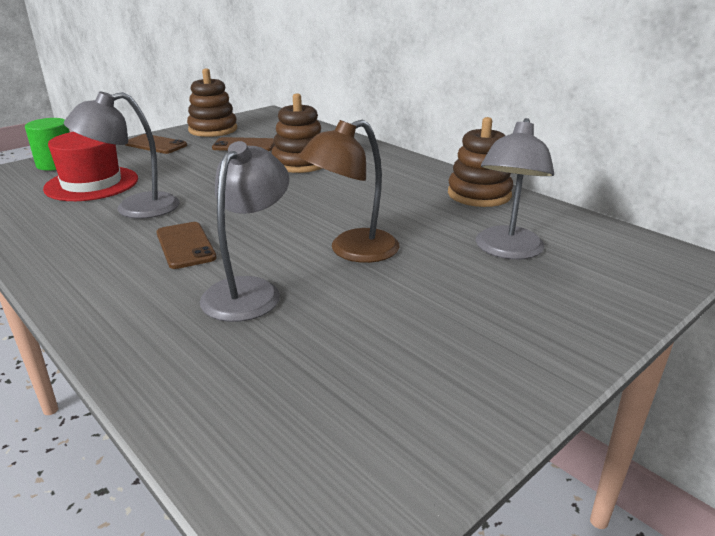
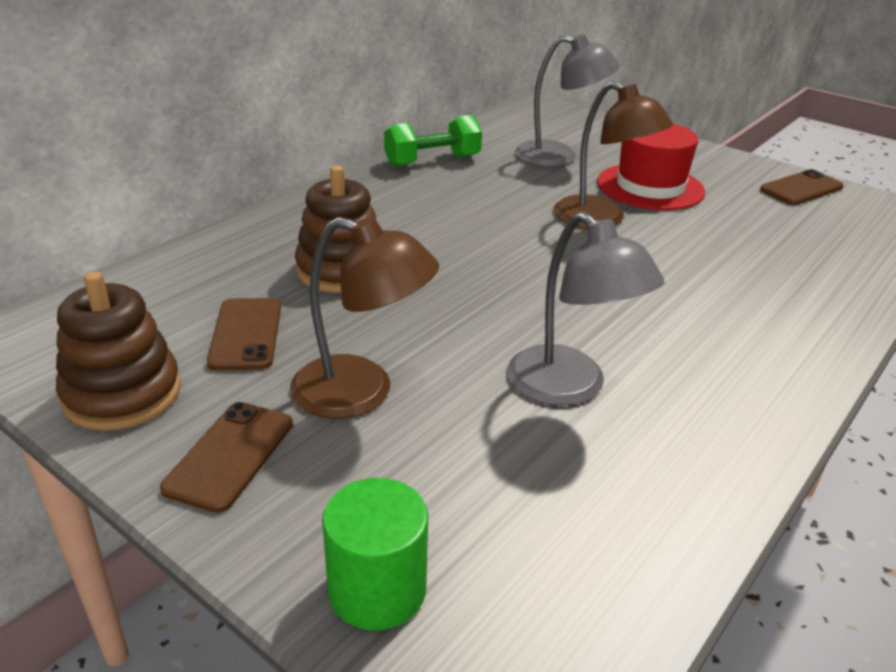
camera: 100 degrees left, 5 degrees up
(92, 184) = (483, 476): red hat -> red hat (650, 187)
(176, 165) = (361, 393): none -> brown lamp
(185, 245) = (651, 317): brown phone -> brown phone (801, 188)
(249, 291) = (713, 263): grey lamp -> none
(479, 194) = (432, 161): brown stacking toy -> green dumbbell

